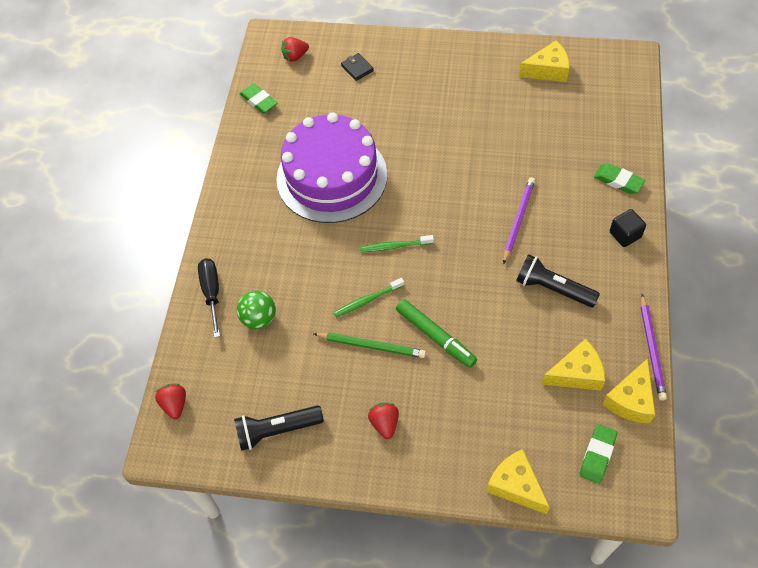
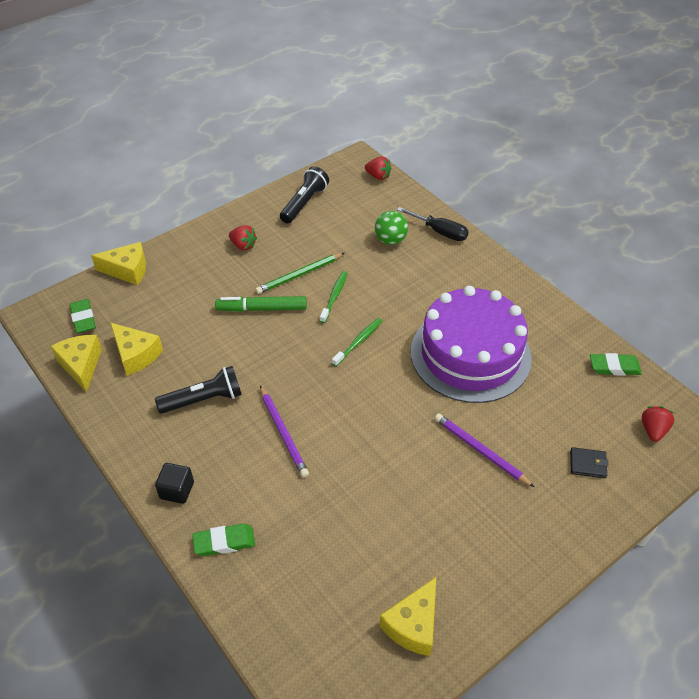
camera: 130 degrees right, 10 degrees down
(576, 374) = (136, 355): yellow cheese -> yellow cheese turned 75 degrees counterclockwise
(652, 349) = (87, 411): purple pencil -> purple pencil (480, 451)

